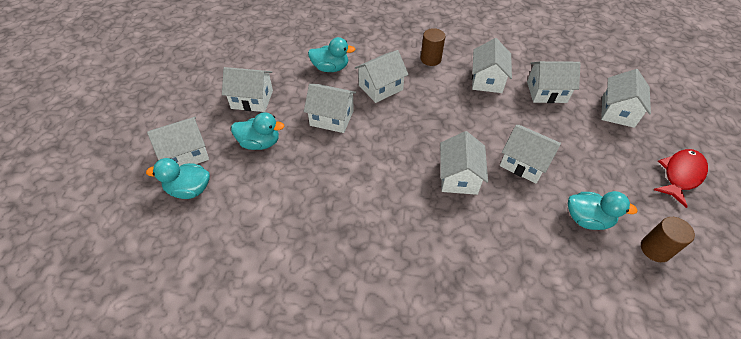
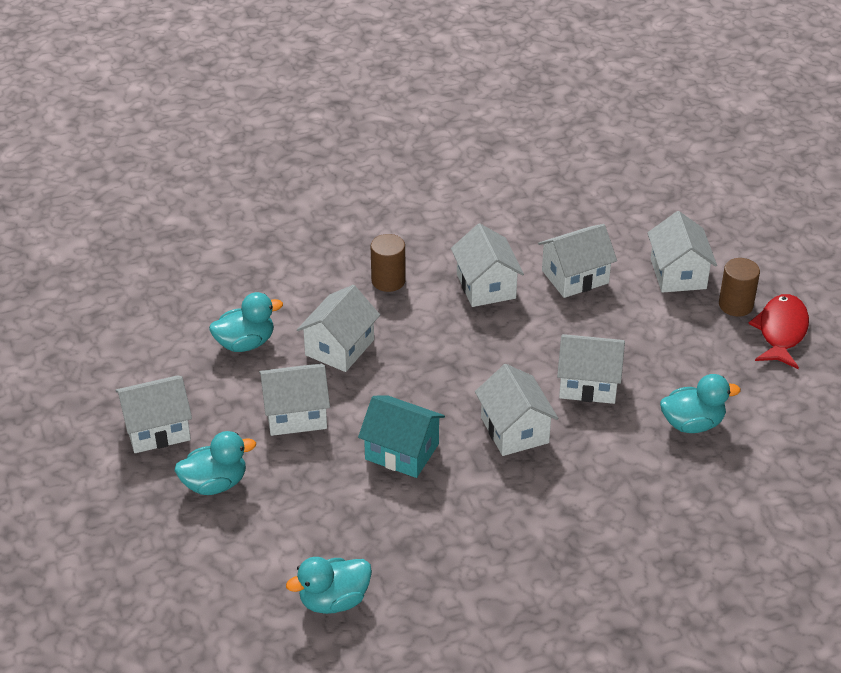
camera: 25 degrees left, 10 degrees down
(186, 154) = (116, 536): white house -> none
(189, 189) = (159, 577): turquoise duck -> turquoise duck (334, 601)
(379, 164) = (402, 452): none -> turquoise house
(655, 249) = (780, 429): brown cylinder -> brown cylinder (735, 305)

